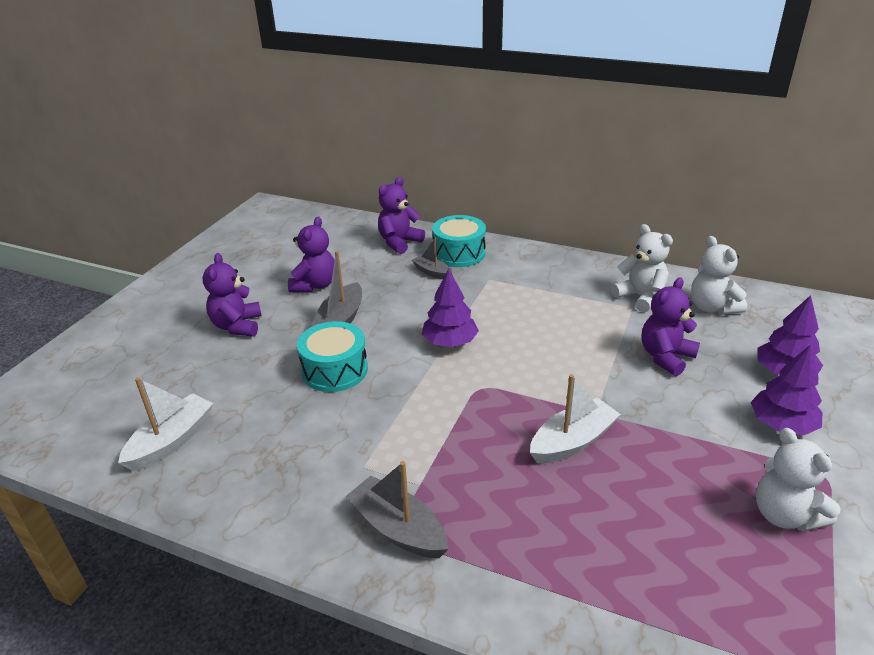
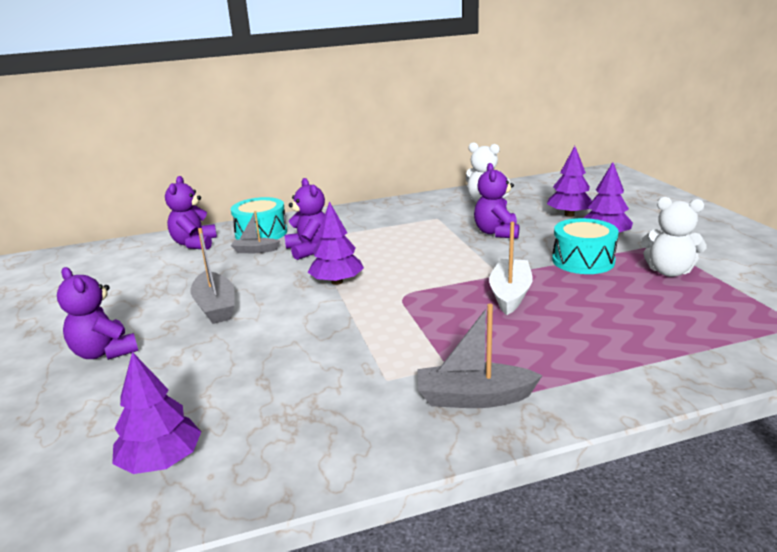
camera: 40 degrees left, 10 degrees down
(172, 441) = (161, 461): white boat -> purple tree
(315, 285) = (150, 296): purple teddy bear -> purple teddy bear (309, 250)
(335, 370) = (262, 337): turquoise drum -> turquoise drum (583, 261)
(640, 297) = (434, 211): white teddy bear -> none

